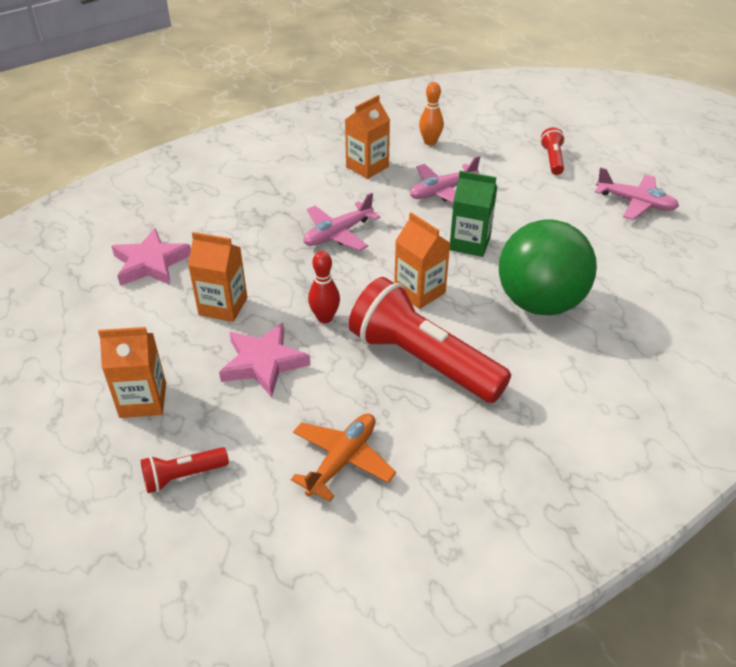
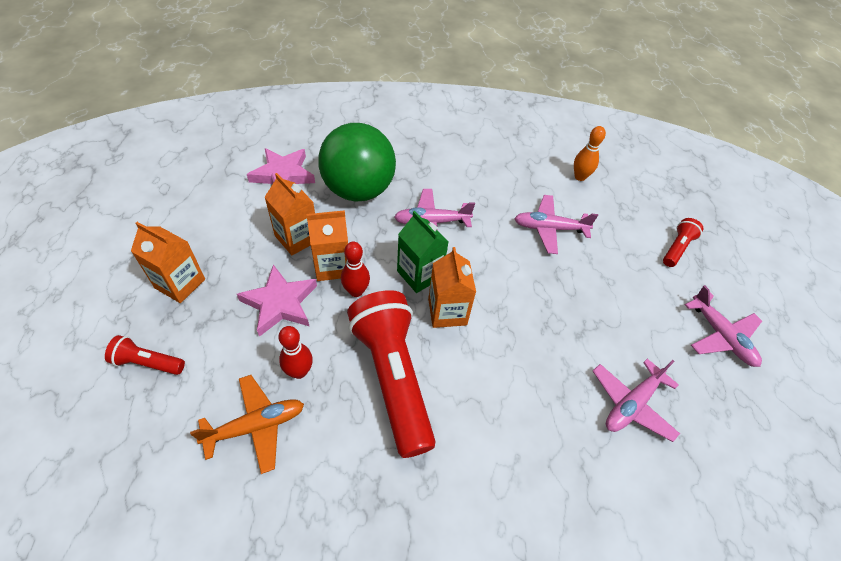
camera: 30 degrees right, 10 degrees up
(338, 401) = (299, 371): none -> red bowling pin
(367, 167) = (507, 174): orange carton -> orange carton (332, 266)
(470, 243) = (528, 290): green carton -> green carton (419, 274)
(539, 303) = (537, 384): green ball -> green ball (358, 190)
(617, 278) = (631, 404): none -> pink plane

